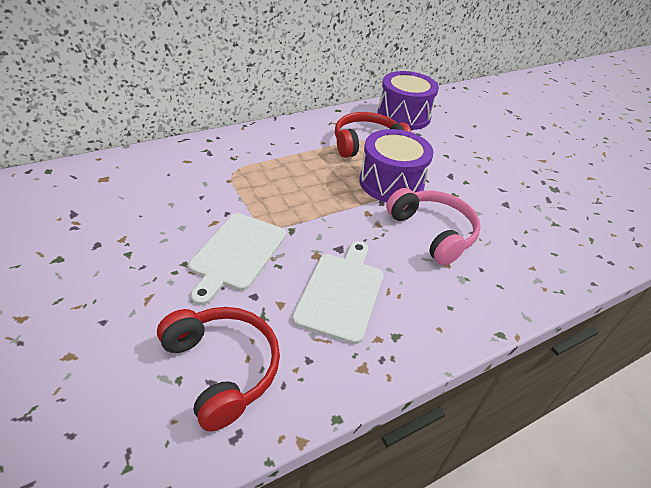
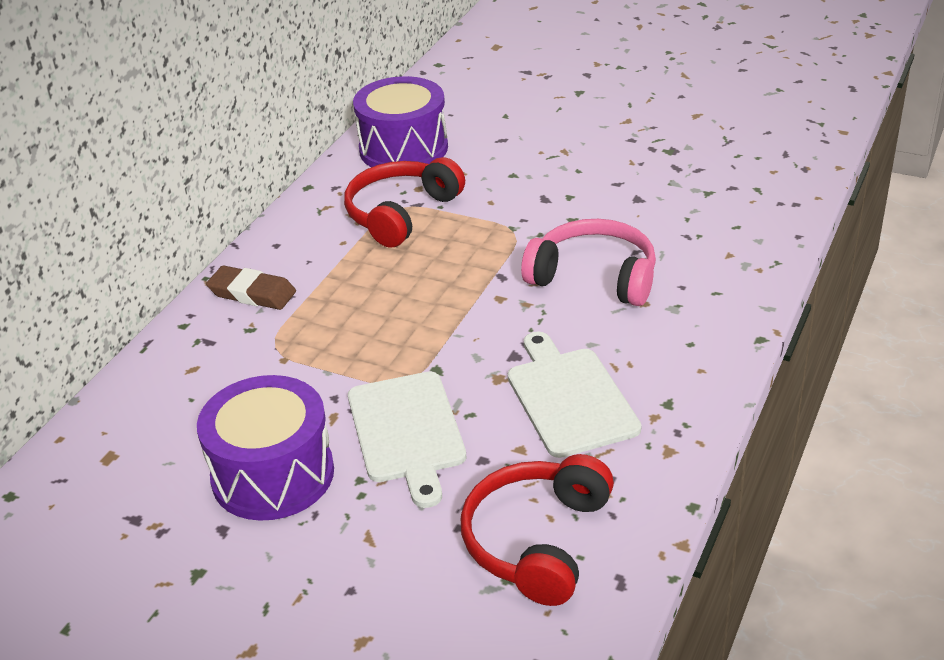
camera: 30 degrees left, 5 degrees down
(223, 368) = (537, 540): red headphones -> red headphones turned 90 degrees counterclockwise
(255, 142) = (252, 293): none -> brown eraser
(391, 183) = (486, 246): purple drum -> purple drum (273, 474)

